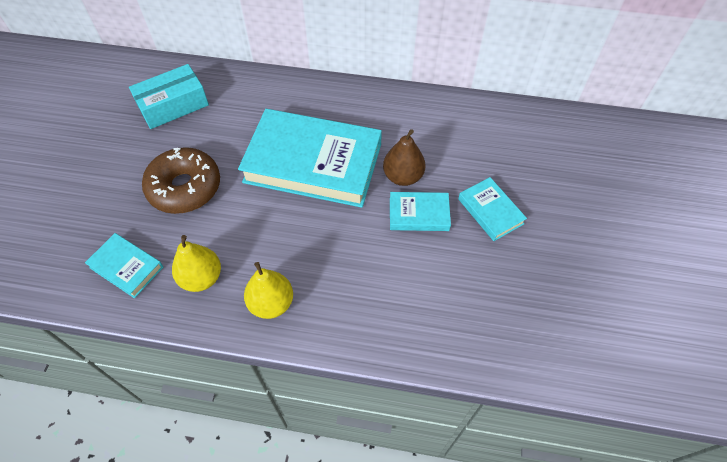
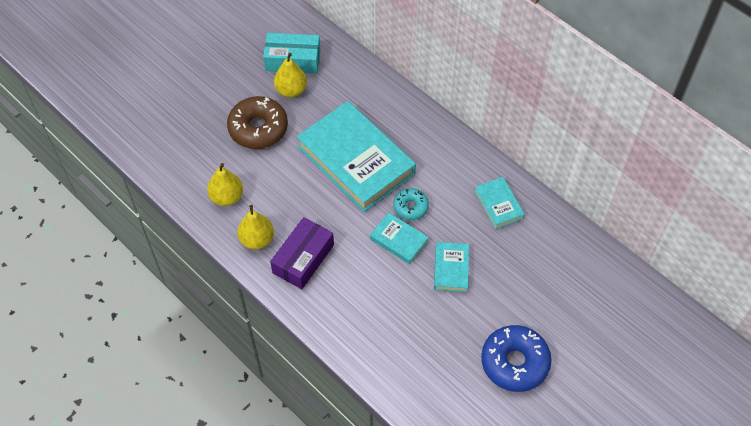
camera: 35 degrees right, 0 degrees up
(126, 267) = (187, 163): turquoise book -> turquoise book (498, 205)
(193, 133) = (291, 90): none -> yellow pear
(339, 292) = (303, 259): none -> purple box
(403, 176) = (410, 207): brown pear -> turquoise donut
(626, 263) = (514, 362): none -> blue donut

